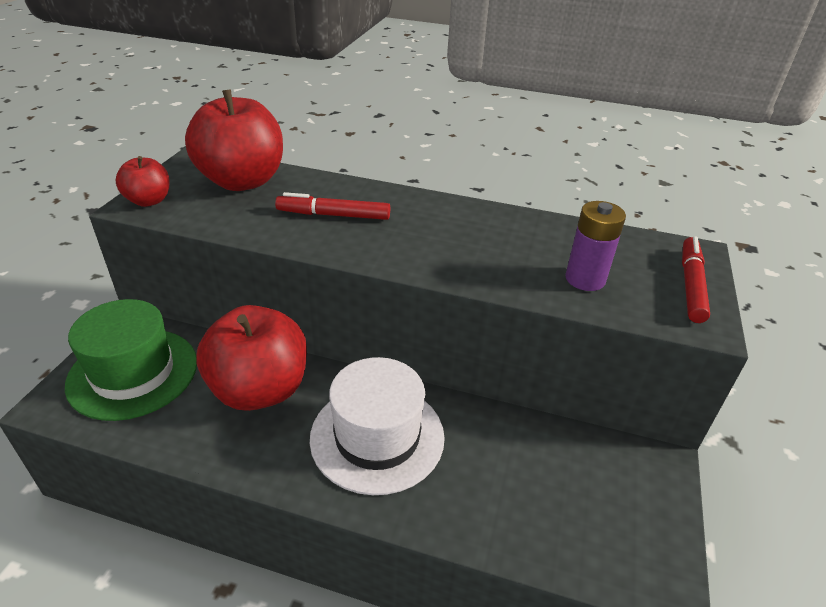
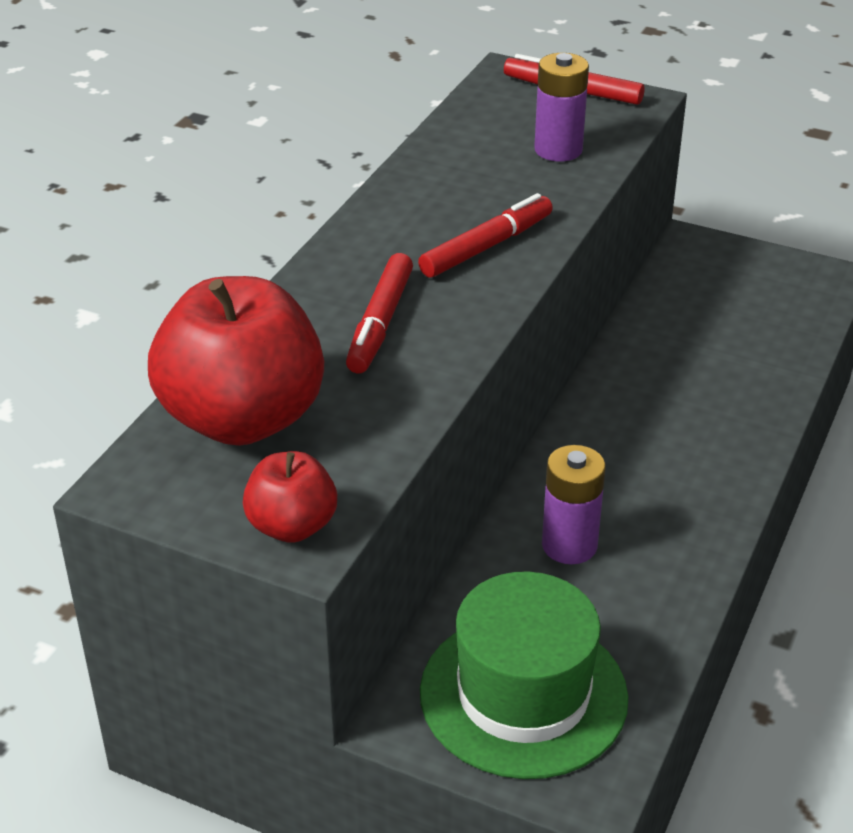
camera: 80 degrees left, 0 degrees up
(260, 389) = (569, 545): red apple -> purple battery
(377, 437) = (657, 437): white hat -> none
(431, 250) = (486, 246): none -> red marker

